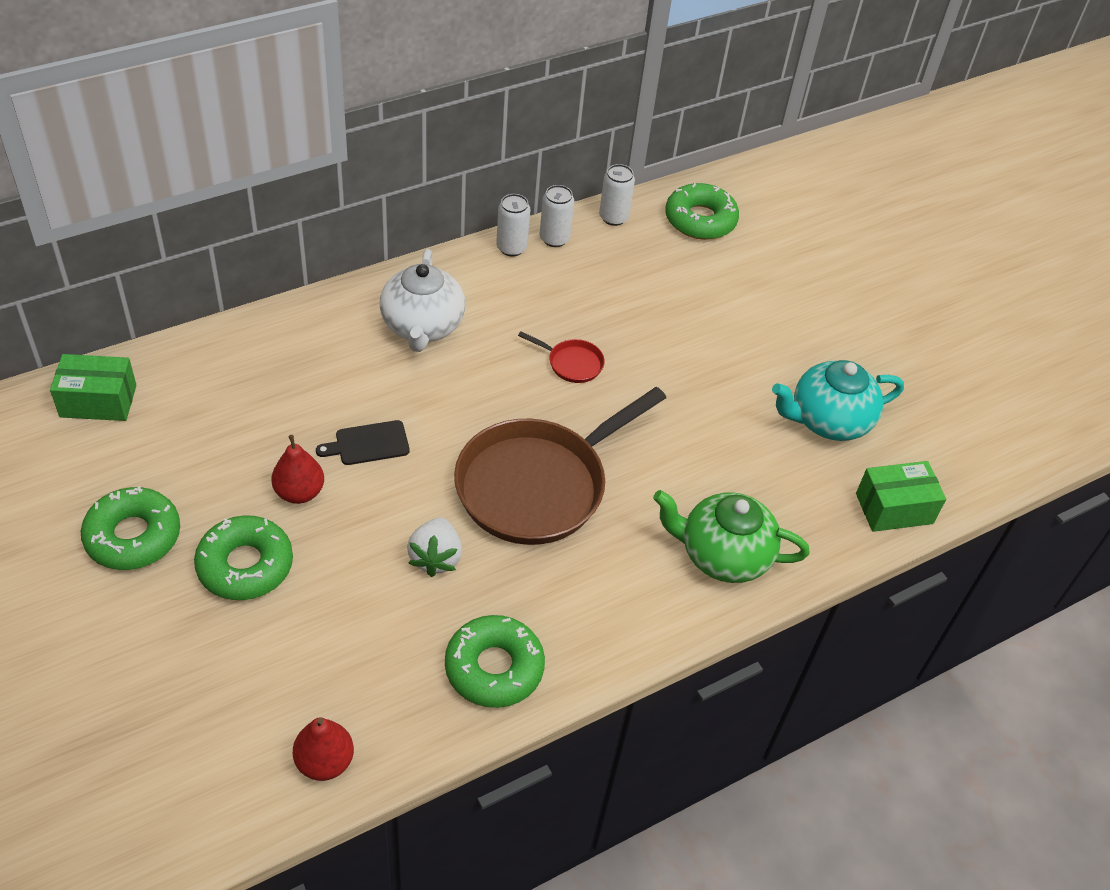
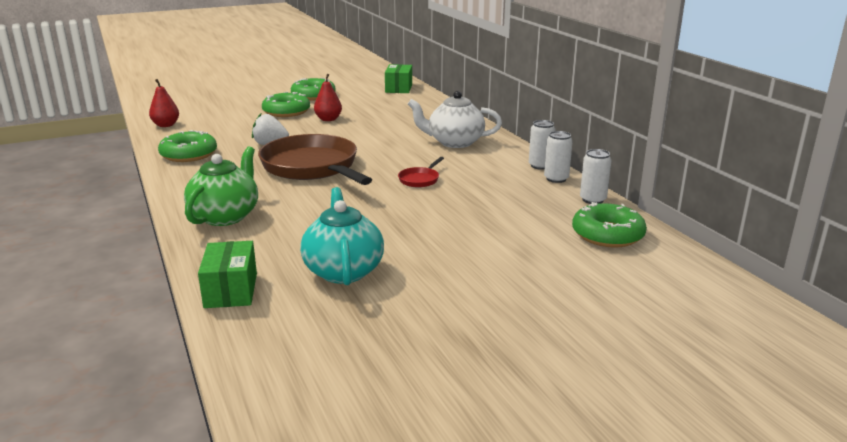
camera: 100 degrees right, 25 degrees down
(368, 443) = (358, 131): black cutting board -> none

